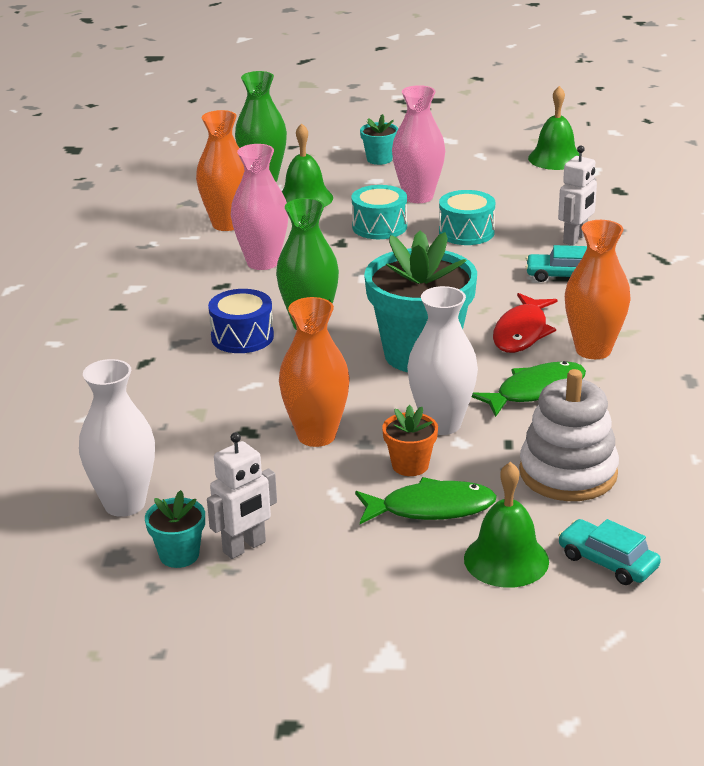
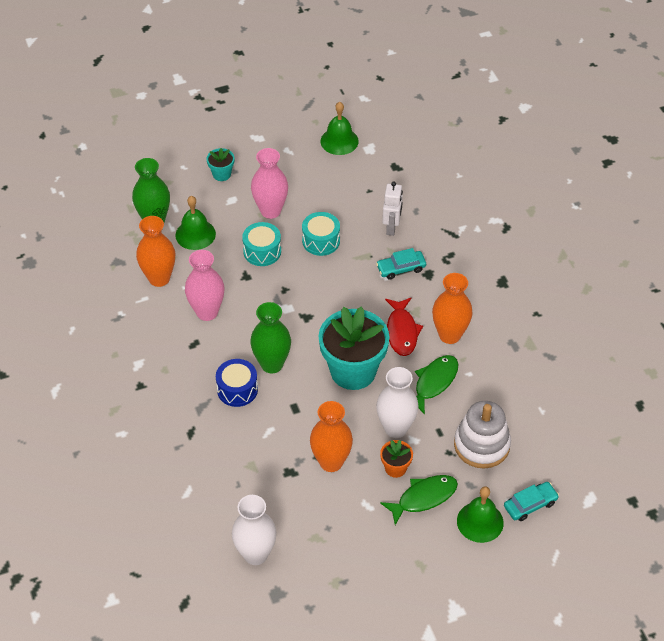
camera: 25 degrees left, 20 degrees up
(179, 555) = (310, 581): turquoise flower pot -> none
(244, 547) = (341, 562): white robot -> none
(607, 561) = (530, 505): turquoise car -> turquoise car turned 135 degrees clockwise

